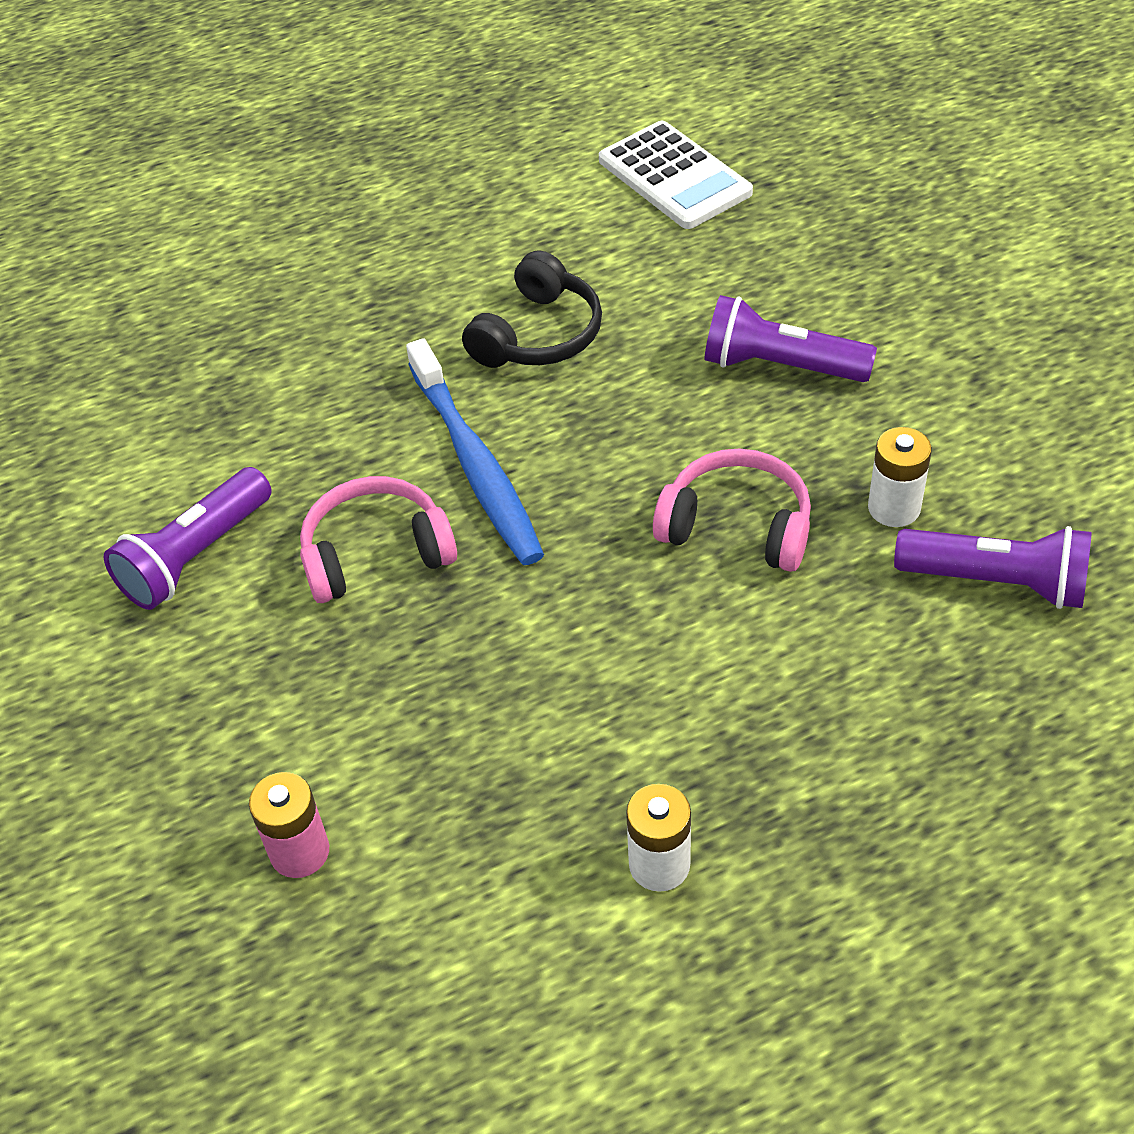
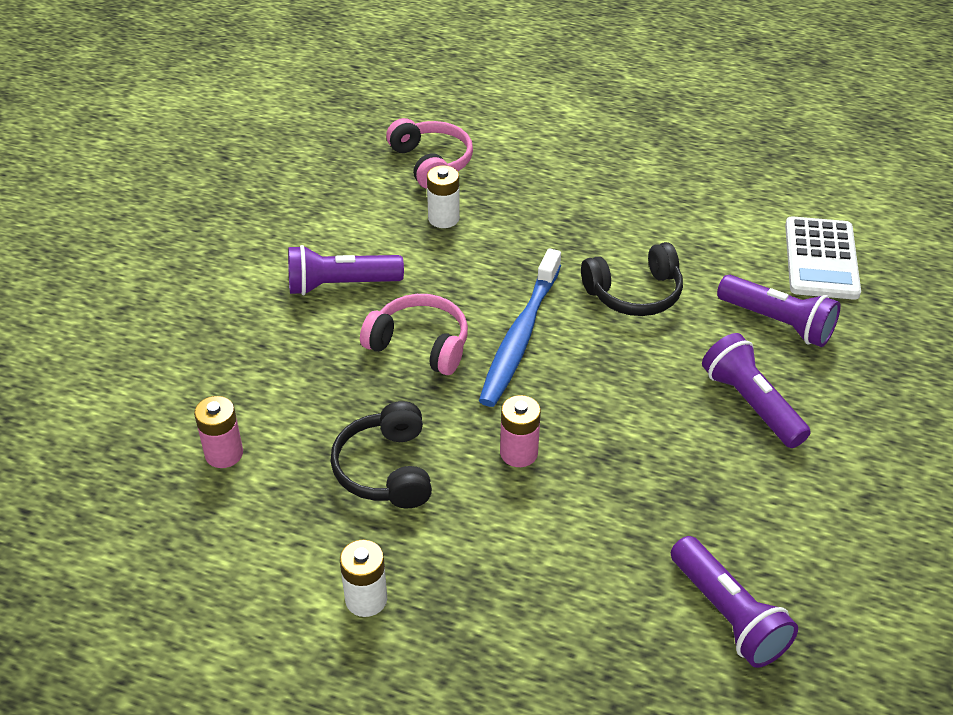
camera: 40 degrees right, 5 degrees down
(509, 714) = (386, 469): none -> black headphones
(624, 586) = (519, 453): none -> pink battery
(710, 268) = (778, 323): none -> purple flashlight
(737, 527) = (616, 469): pink headphones -> pink headphones (431, 162)
(894, 508) = (718, 528): white battery -> white battery (443, 218)

